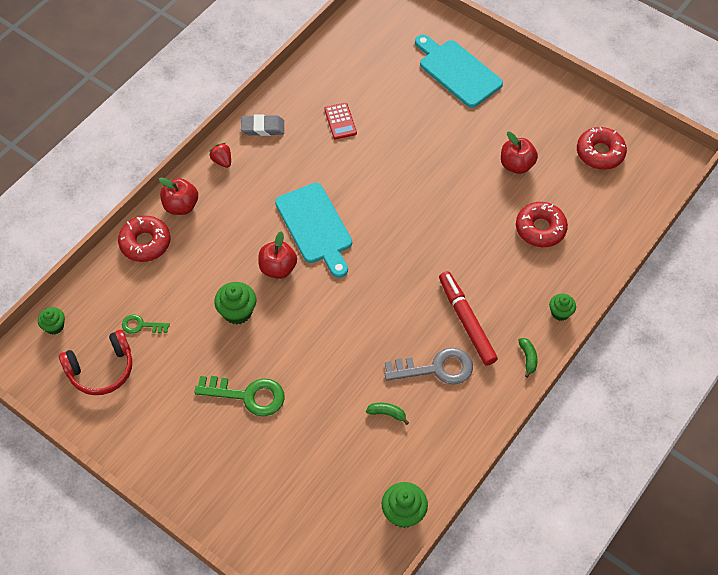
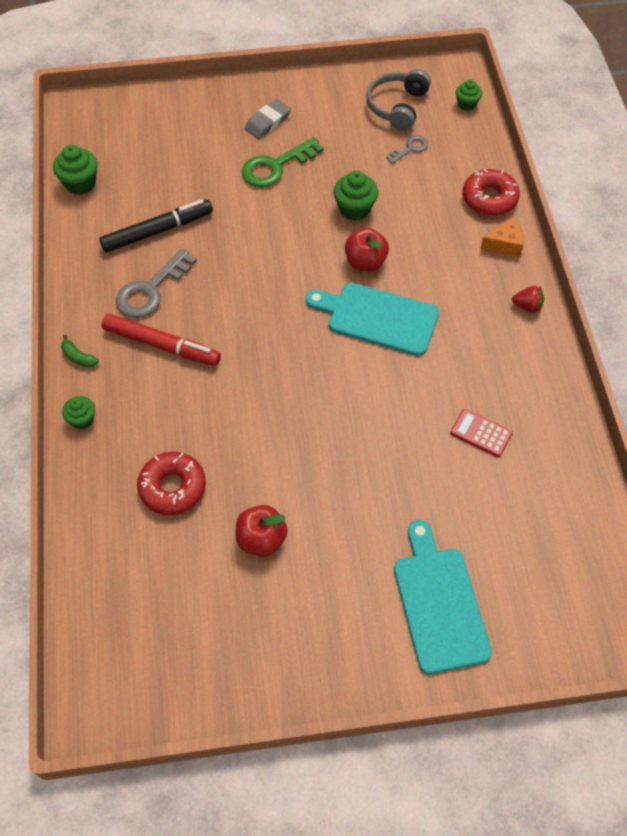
camera: 135 degrees right, 0 degrees up
(101, 369) = (397, 106): red headphones -> grey headphones
(141, 325) = (410, 149): green key -> grey key
(181, 206) = (504, 245): red apple -> orange cheese
(263, 127) = (538, 365): grey eraser -> grey eraser (268, 122)
(387, 413) = (157, 231): green banana -> black marker
(457, 71) = (439, 603): turquoise cutting board -> turquoise cutting board turned 105 degrees counterclockwise
(600, 153) = (185, 637): red donut -> none

